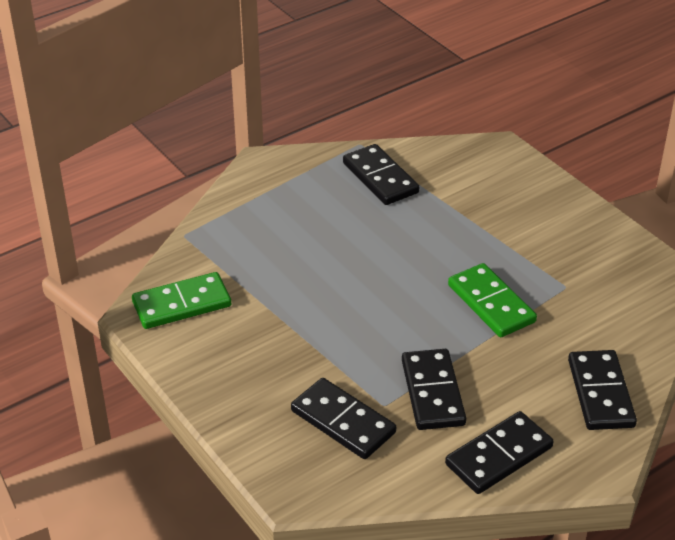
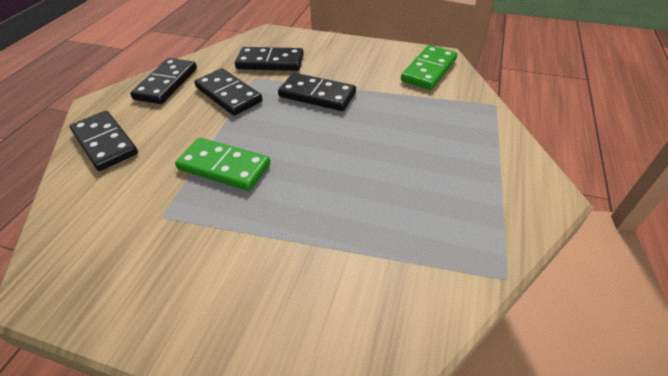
camera: 145 degrees right, 5 degrees up
(380, 178) = (432, 241): black domino -> black domino (317, 95)

